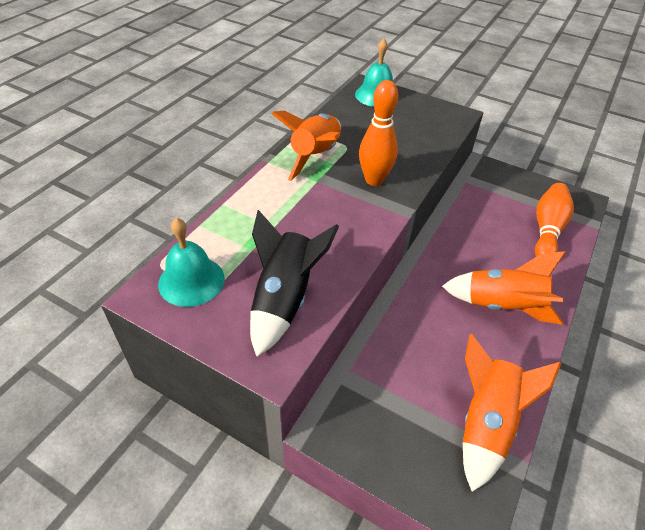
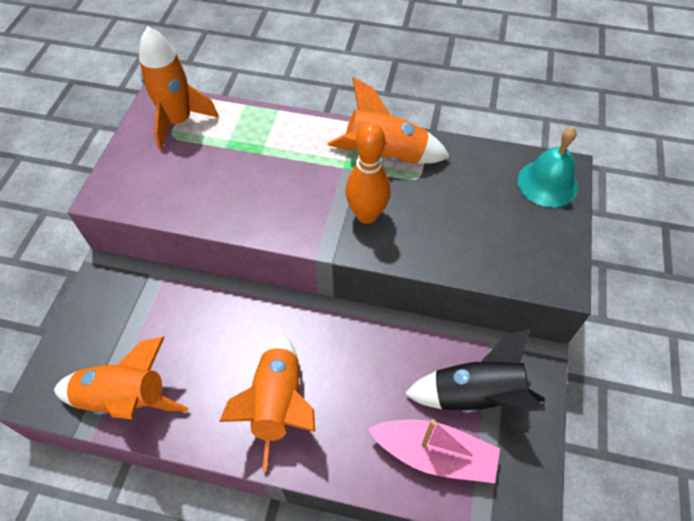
camera: 75 degrees right, 10 degrees up
(191, 281) = (178, 121): turquoise bell -> orange rocket
(284, 299) = (172, 185): black rocket -> black rocket (475, 395)
(547, 230) = (434, 454): orange bowling pin -> pink boat

